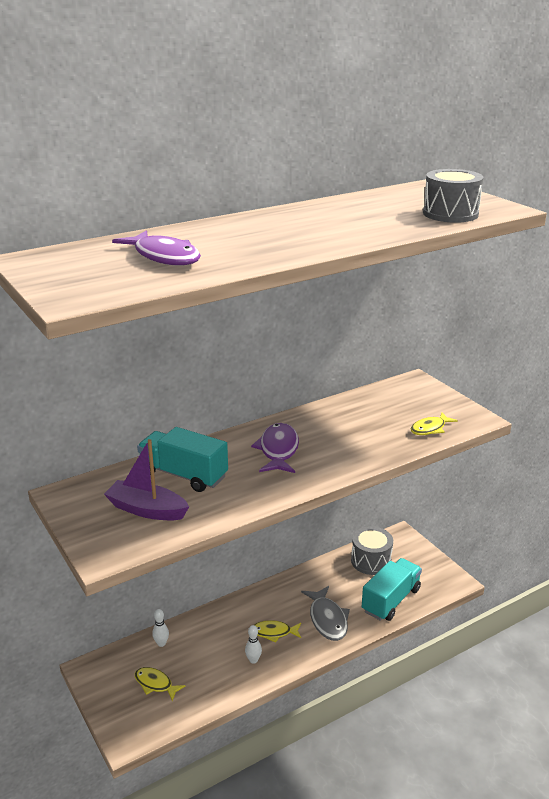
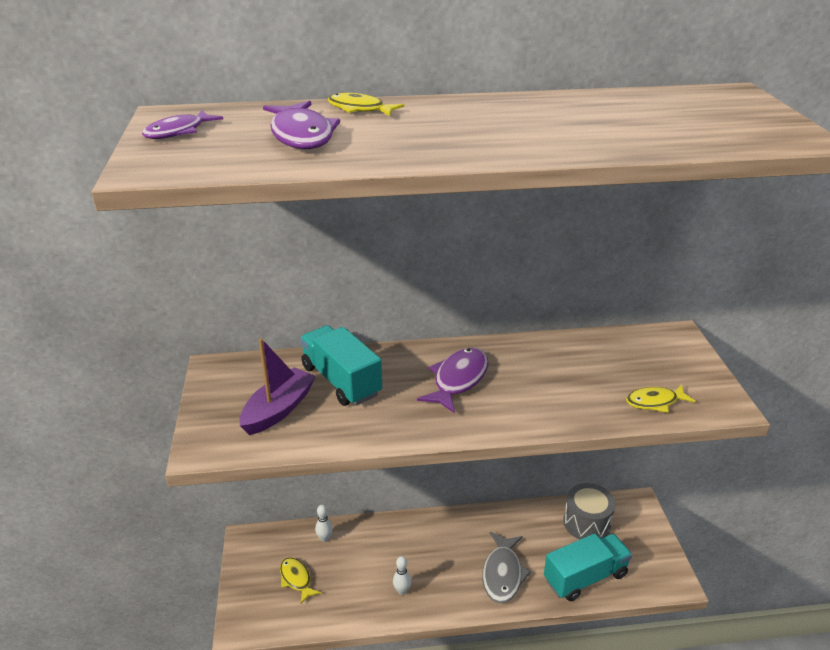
camera: 25 degrees right, 5 degrees up
(56, 270) = (178, 132): none -> purple fish
(147, 510) = (278, 409): purple boat -> purple boat turned 75 degrees clockwise
(274, 632) = (439, 568): yellow fish -> yellow fish (359, 109)
(450, 214) = (713, 135): grey drum -> none

